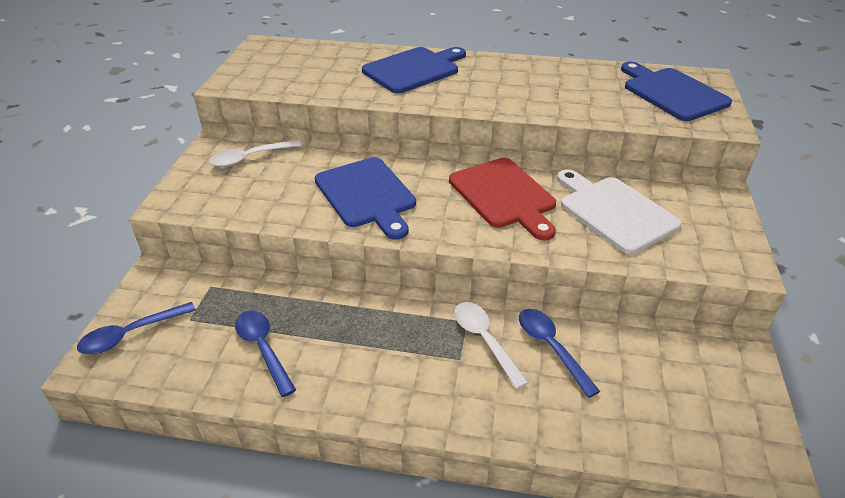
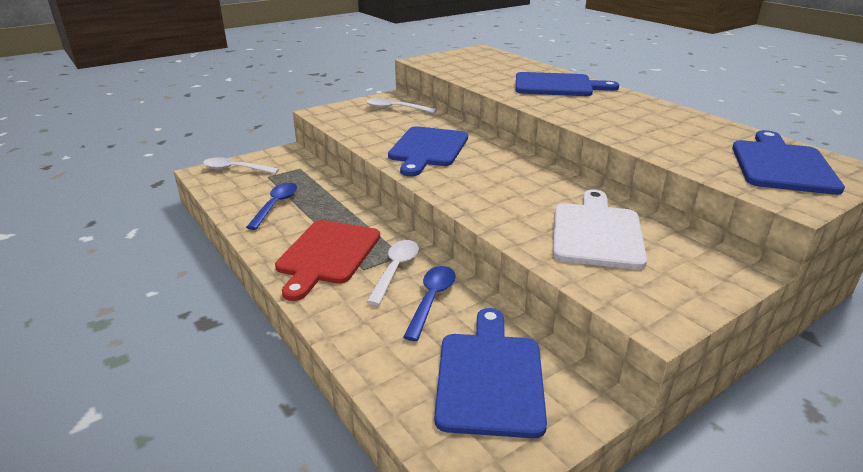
camera: 45 degrees right, 10 degrees down
(131, 334) = (235, 169): blue spoon -> white spoon
(504, 195) = (521, 186): red cutting board -> red cutting board (327, 255)
(676, 381) = (490, 377): none -> blue cutting board

